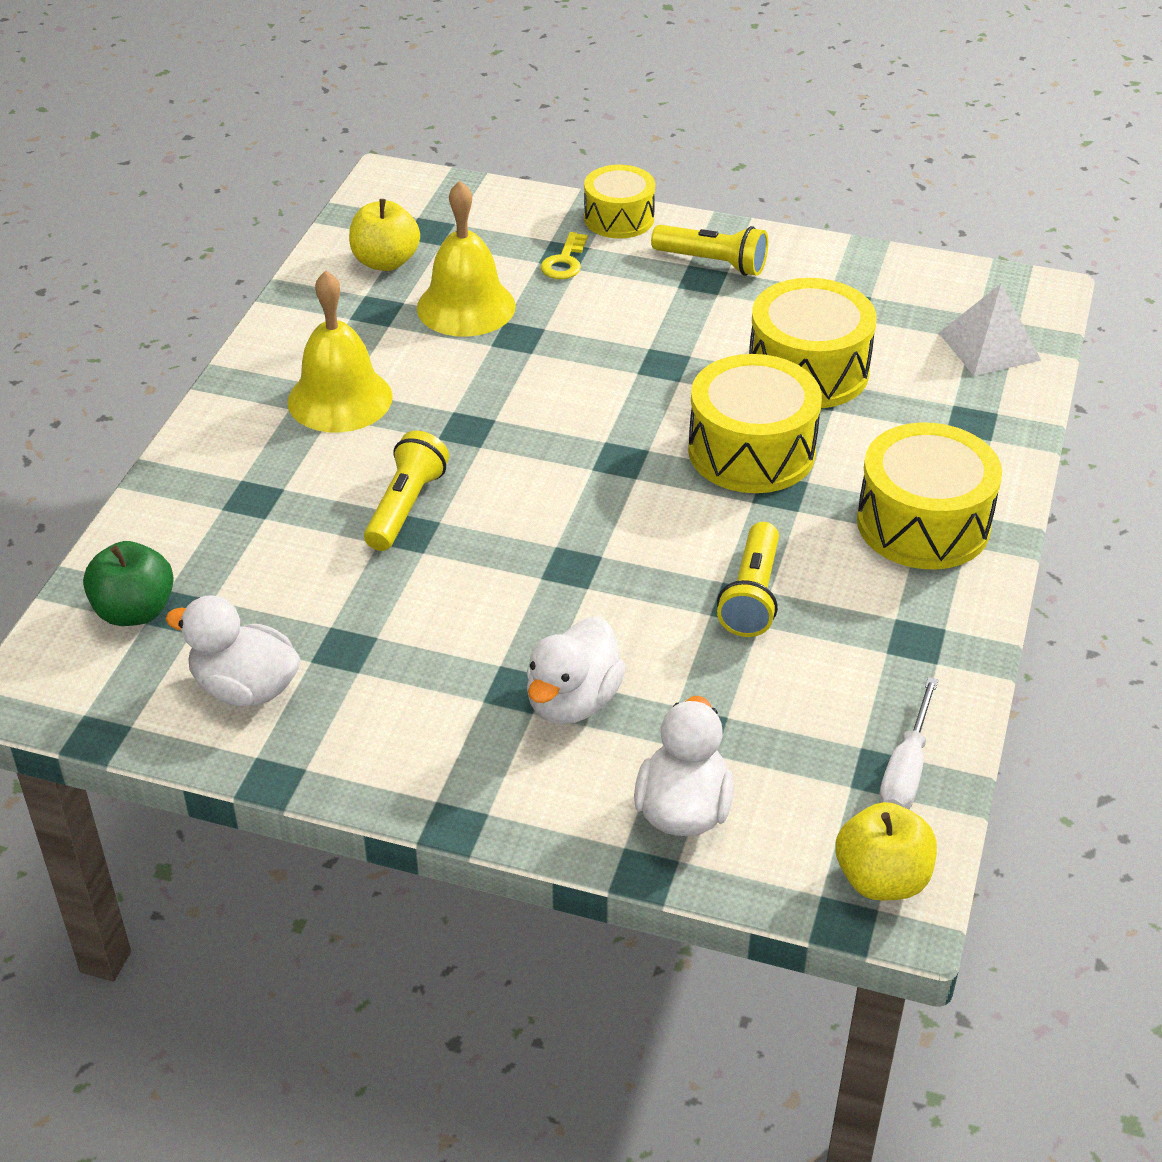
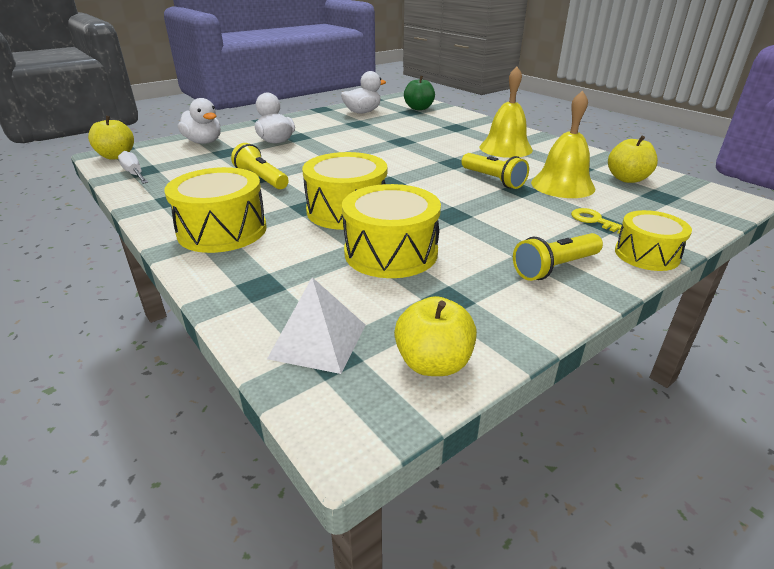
camera: 125 degrees right, 10 degrees down
(405, 506) = (417, 143): yellow flashlight -> yellow flashlight (493, 180)
(936, 282) = (433, 363): none -> yellow apple

